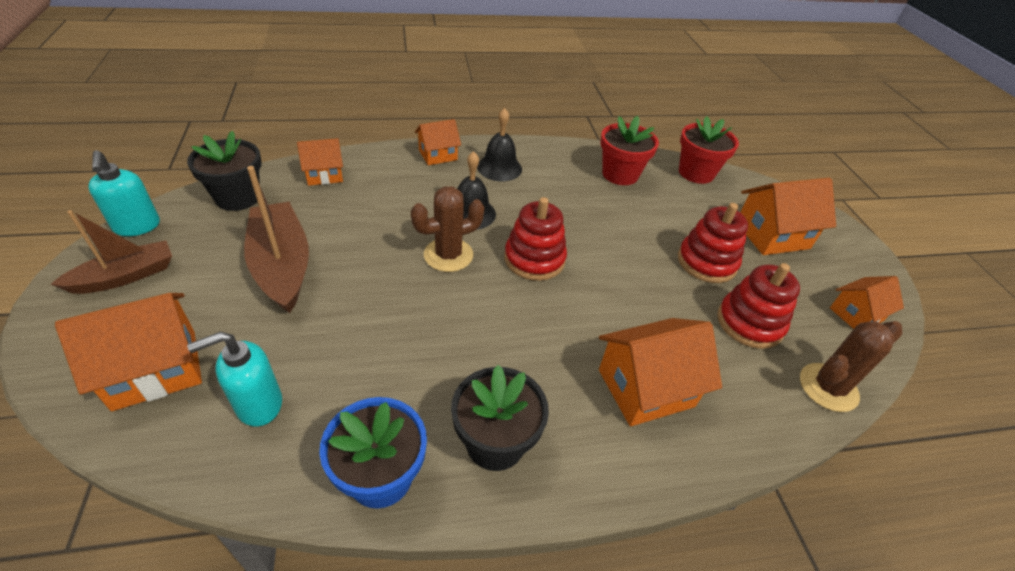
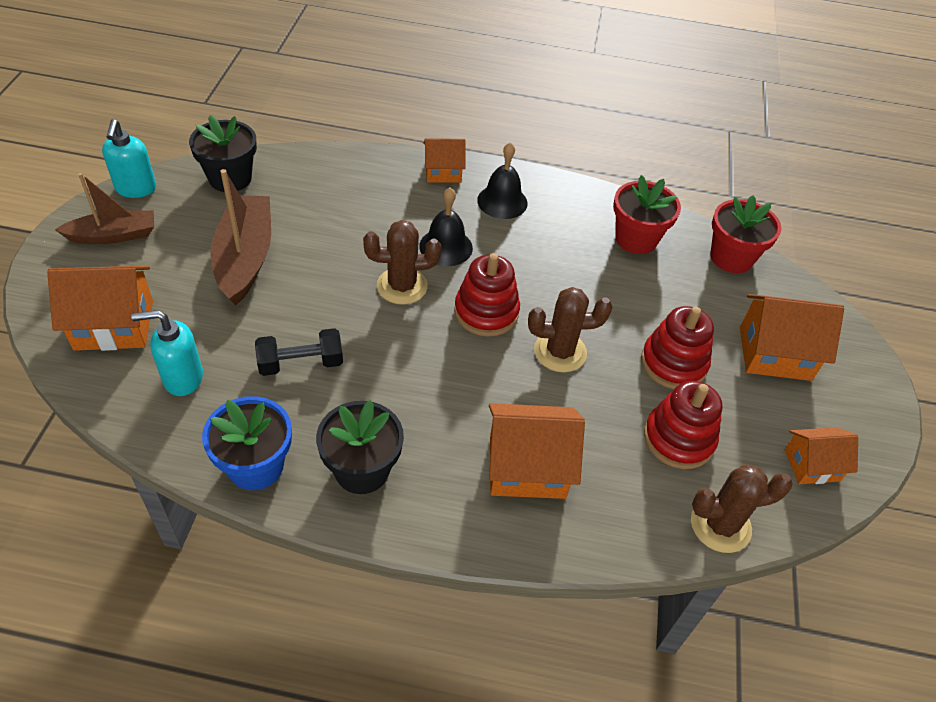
camera: 20 degrees right, 5 degrees up
(324, 175) = (318, 171): orange house -> none
(383, 352) = (301, 363): none -> black dumbbell
(614, 276) = (560, 352): none -> brown cactus

